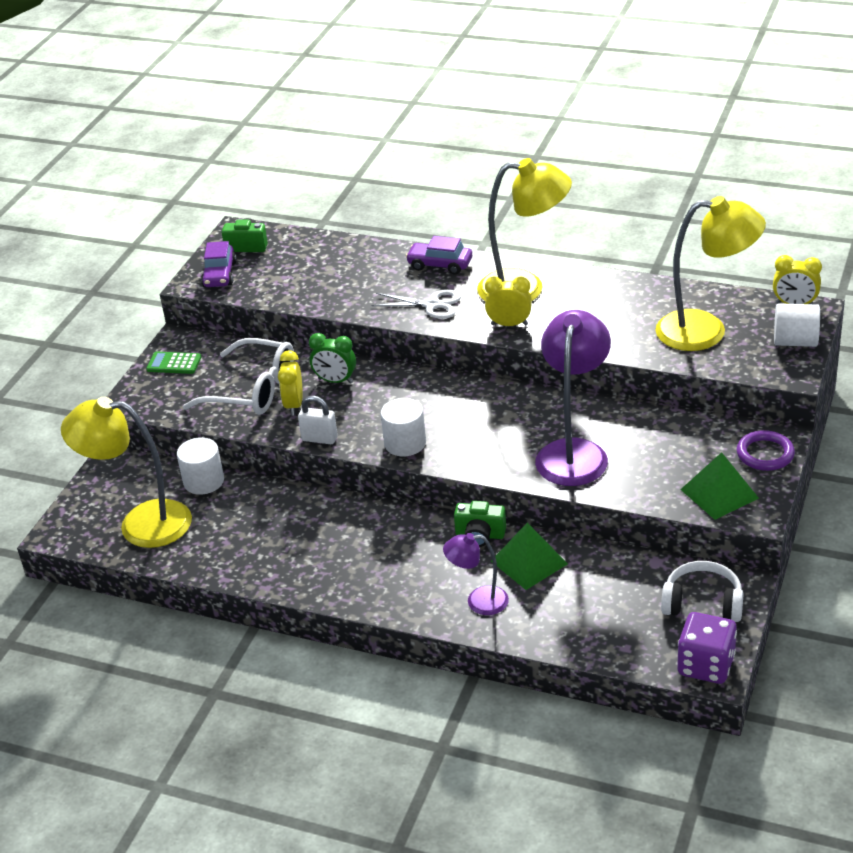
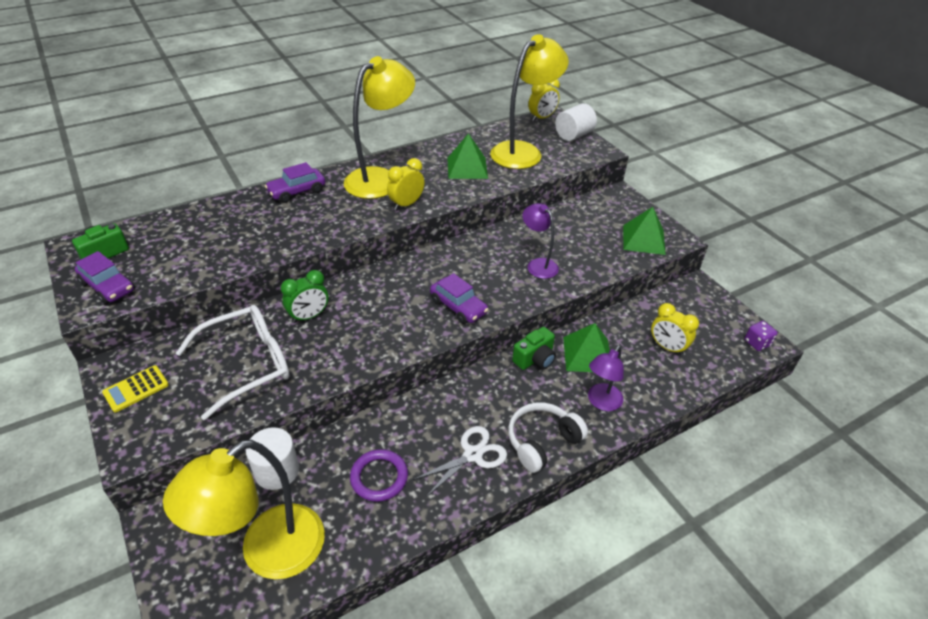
camera: 55 degrees left, 5 degrees up
(174, 363) = (136, 389): green calculator -> yellow calculator
(294, 405) = (301, 354): yellow clock -> yellow clock (667, 347)
(319, 439) = (361, 365): white padlock -> none
(405, 443) = (428, 327): white cylinder -> none
(431, 305) = (332, 219): white scissors -> white scissors (472, 455)
(451, 443) = (458, 307): none -> purple car
(574, 452) = (538, 264): purple lamp -> purple lamp, size x0.54
(620, 318) = (467, 168): none -> green pyramid
(702, 603) = (700, 310): white headphones -> white headphones (542, 441)
(706, 665) = (757, 343): purple dice -> purple dice, size x0.55
(765, 454) = (627, 206): purple ring -> purple ring (379, 477)

